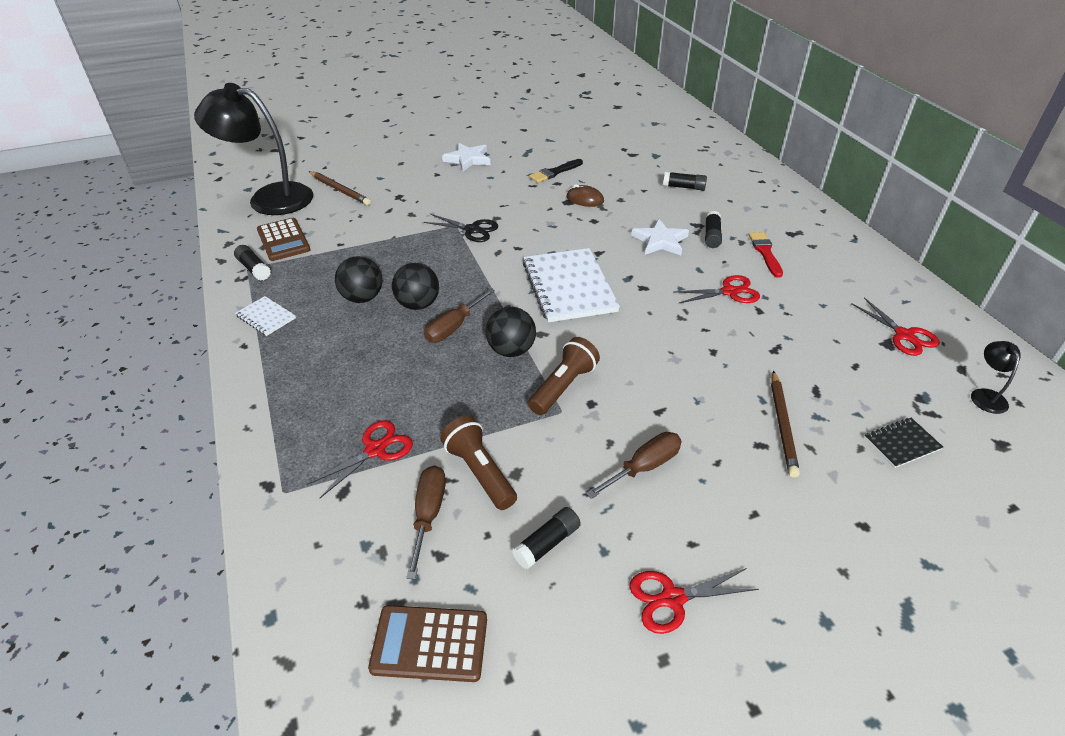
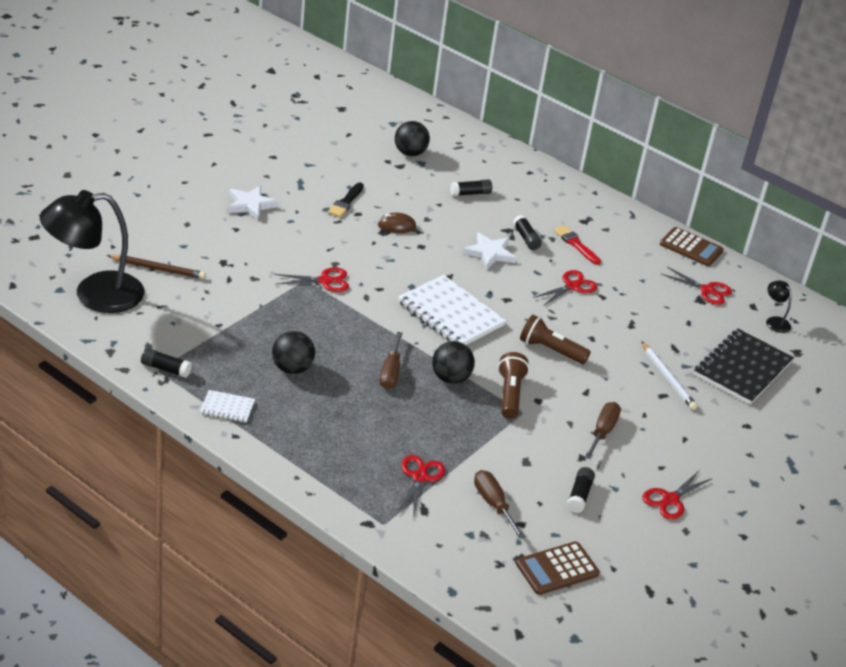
camera: 35 degrees left, 5 degrees down
(283, 240) = (161, 334): brown calculator -> brown calculator (691, 248)
(418, 304) = (344, 362): black ball -> black ball (410, 153)
(472, 230) = (325, 281): black scissors -> red scissors
(479, 472) = (502, 468): brown flashlight -> brown flashlight (550, 350)
(782, 425) = (667, 378): brown pencil -> white pencil
(902, 444) = (742, 369): black notebook -> black notebook, size x2.10

